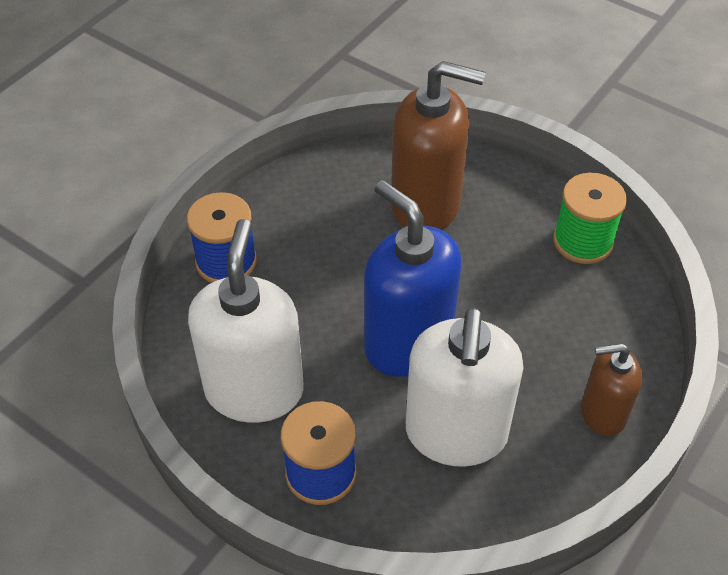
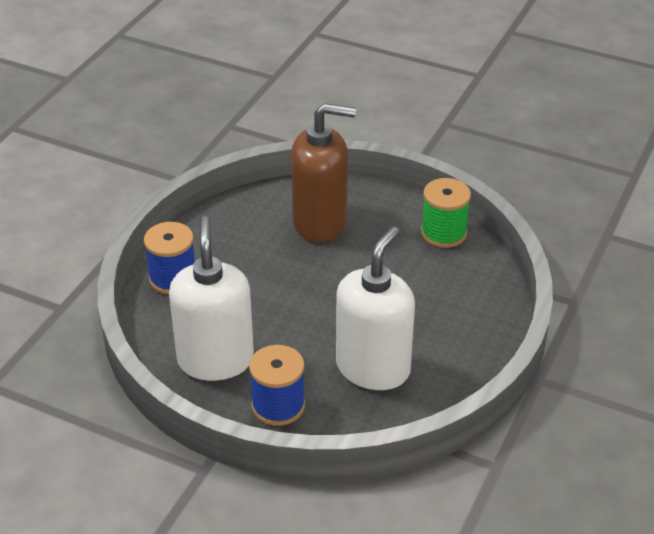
camera: 10 degrees left, 10 degrees down
(407, 343) = (325, 315): blue soap dispenser -> none
(456, 434) = (373, 368): white soap dispenser -> white soap dispenser turned 150 degrees counterclockwise
(602, 413) = (477, 341): brown soap dispenser -> none

